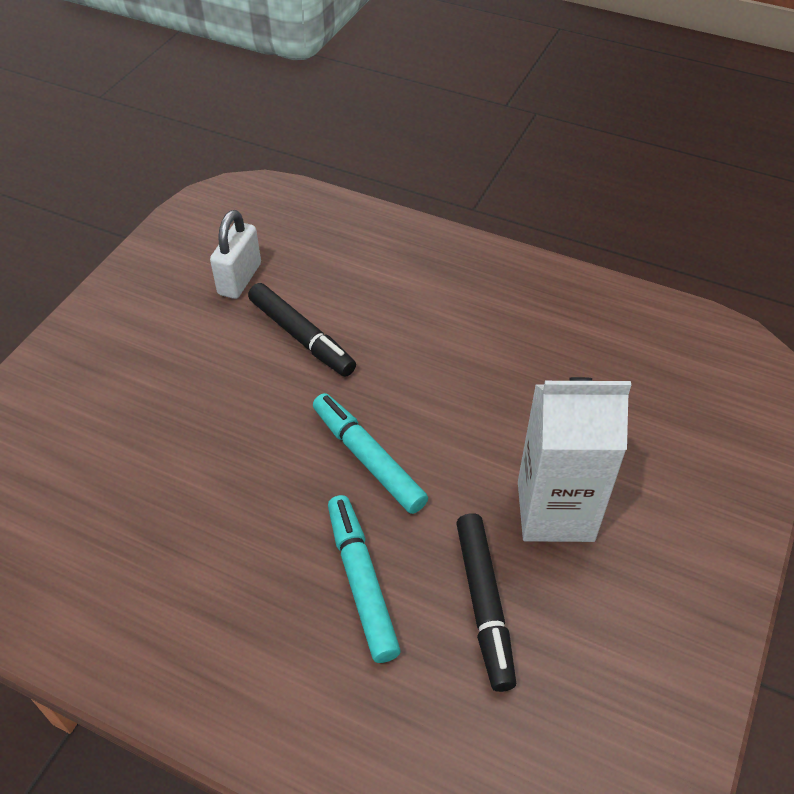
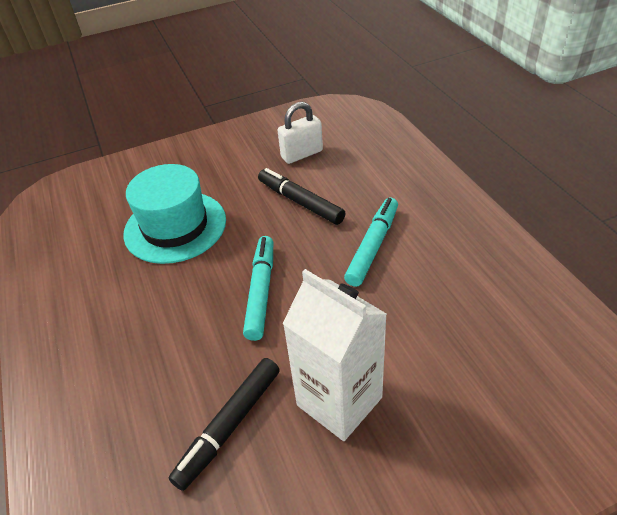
camera: 45 degrees right, 5 degrees down
(179, 449) = (175, 226): none -> turquoise hat
(301, 337) = (300, 202): black marker -> black marker turned 135 degrees clockwise
(362, 582) = (180, 359): turquoise marker -> turquoise marker (373, 246)

